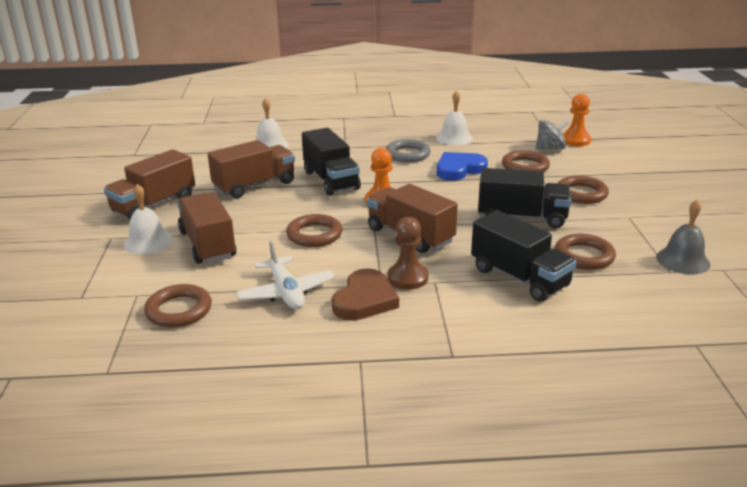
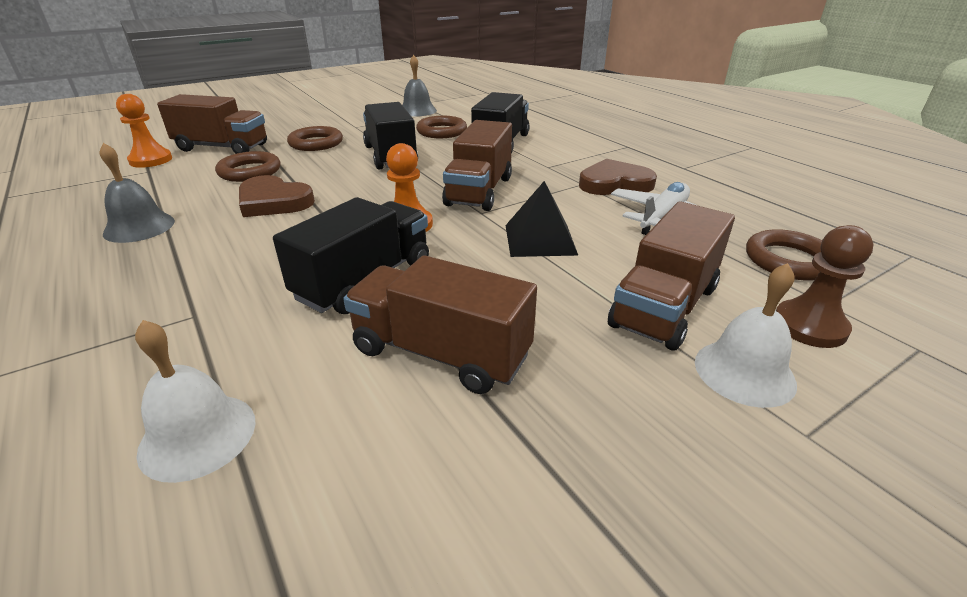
camera: 120 degrees left, 5 degrees up
(154, 205) = (646, 460): brown truck -> brown truck (222, 148)
(314, 235) = (540, 239): brown ring -> black pyramid
(407, 154) = (224, 246): grey ring -> none
(407, 278) = (557, 176): brown pawn -> brown pawn (809, 326)
(454, 138) = (139, 227): white bell -> grey bell
(459, 169) = (273, 202): blue heart -> brown heart
(550, 148) = (181, 168): grey spinning top -> none

